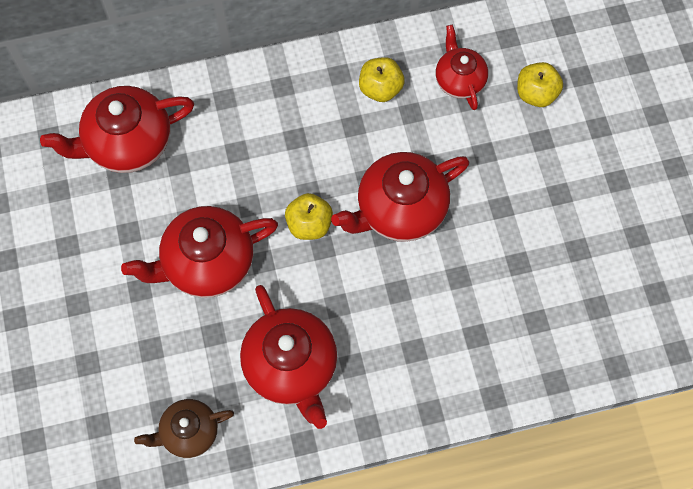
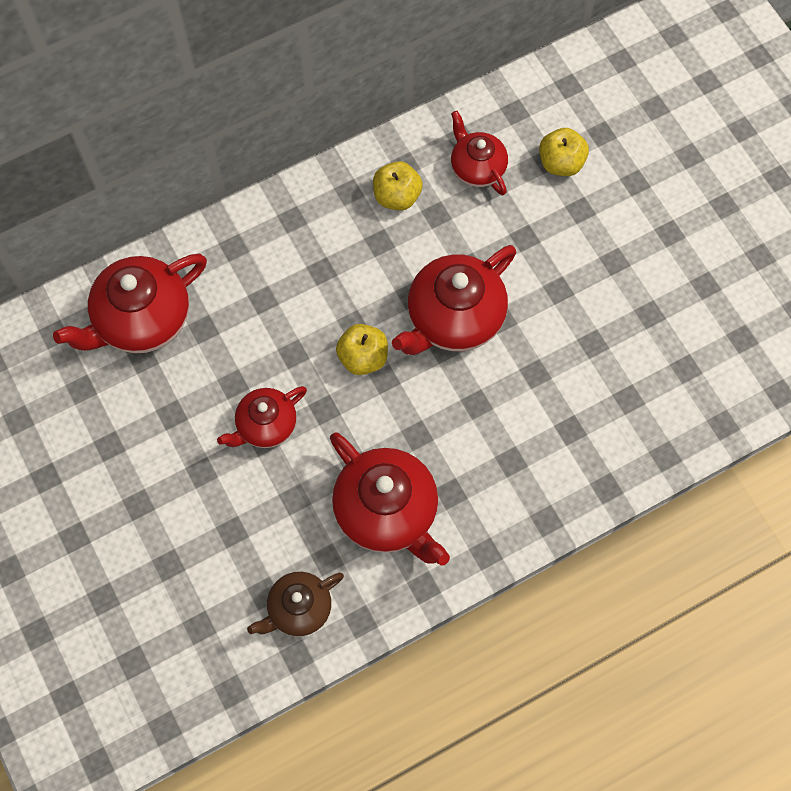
camera: 15 degrees left, 0 degrees up
(207, 263) = (266, 425): red teapot -> red teapot, size x0.60

